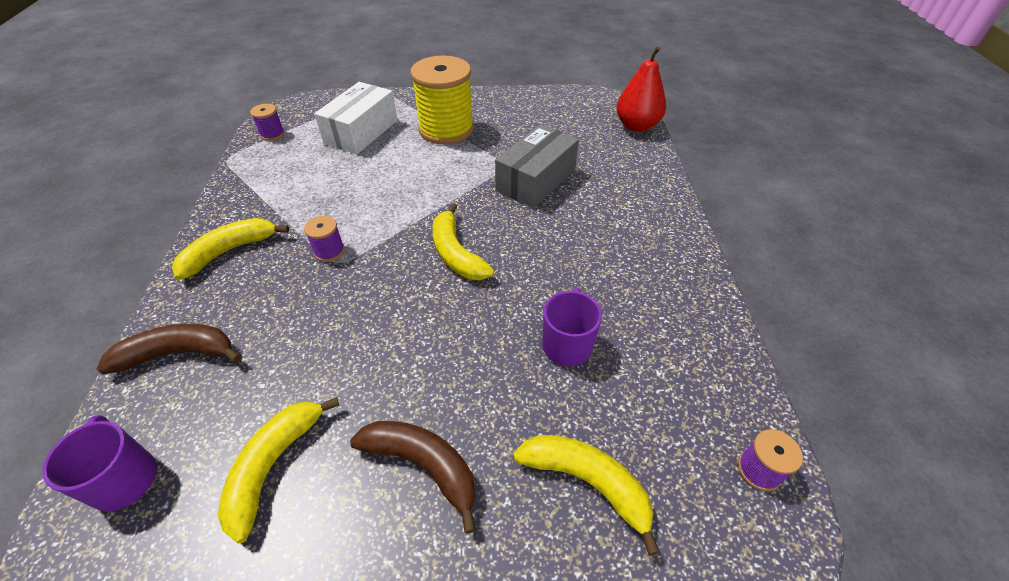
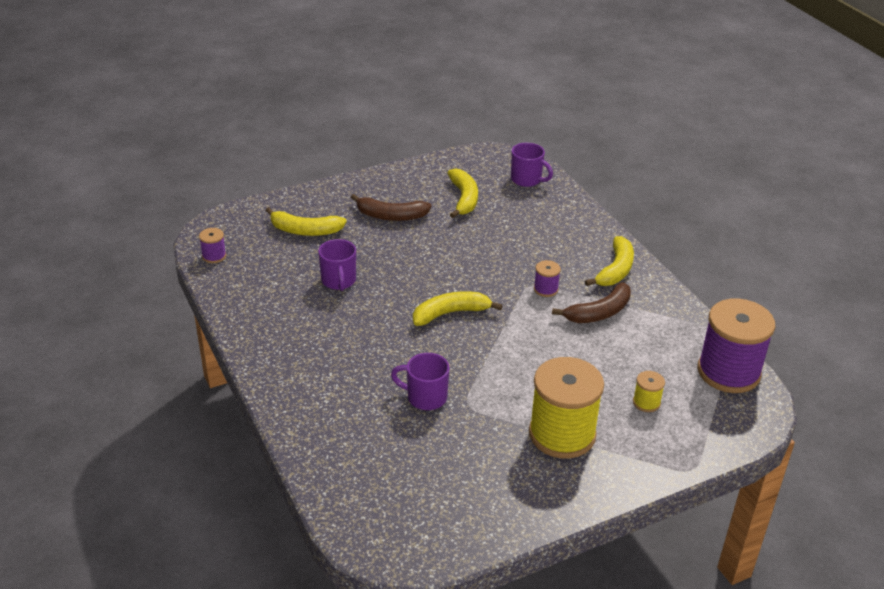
camera: 155 degrees right, 10 degrees down
(178, 353) = (568, 218): brown banana -> brown banana (599, 313)
(272, 134) = (728, 372): purple spool -> purple spool, size x2.34
(361, 132) = (646, 402): white box -> yellow spool
(456, 253) = (450, 313): yellow banana -> yellow banana turned 60 degrees counterclockwise
(536, 180) = (425, 397): grey box -> purple mug
(636, 126) = (344, 512): red pear -> none

